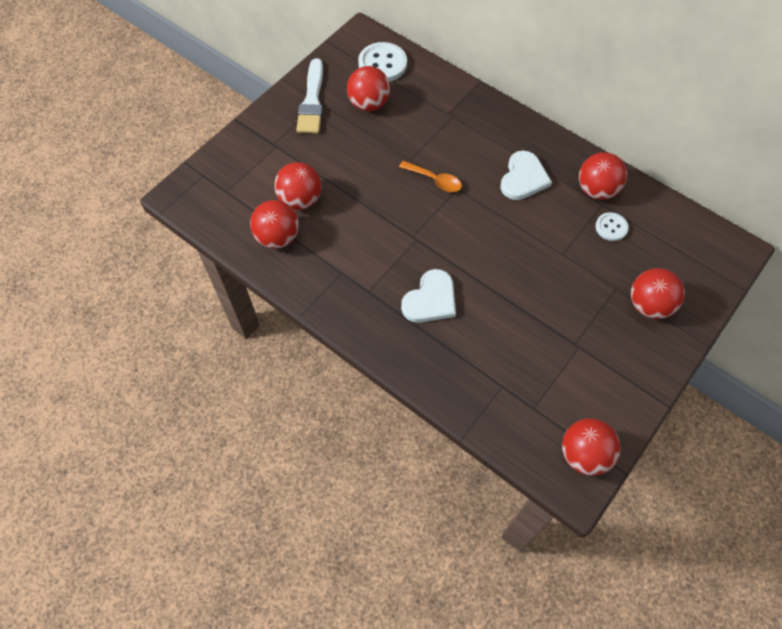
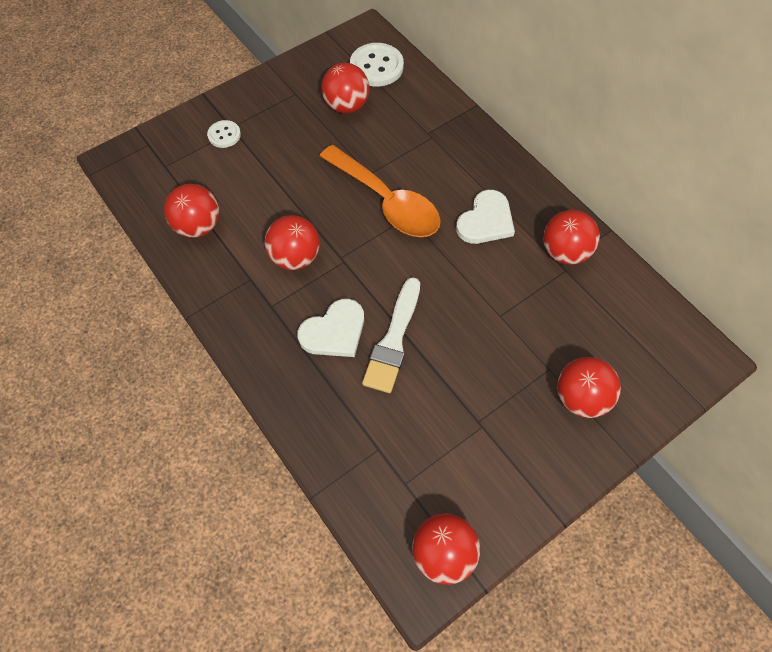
camera: 15 degrees right, 0 degrees up
(300, 200) = (236, 191): red ball -> red ball (295, 257)
(312, 101) = (288, 90): white brush -> white brush (393, 340)
(434, 180) = (387, 202): orange spoon -> orange spoon, size x2.02
(611, 227) = (567, 298): white button -> white button (224, 135)

